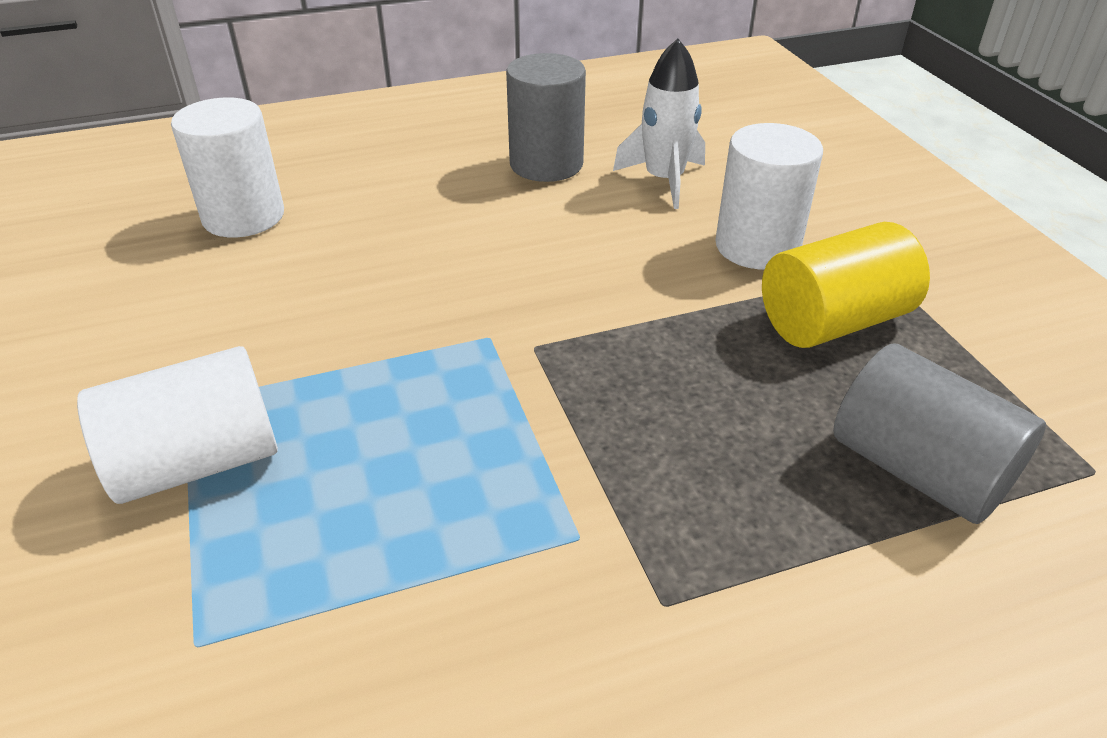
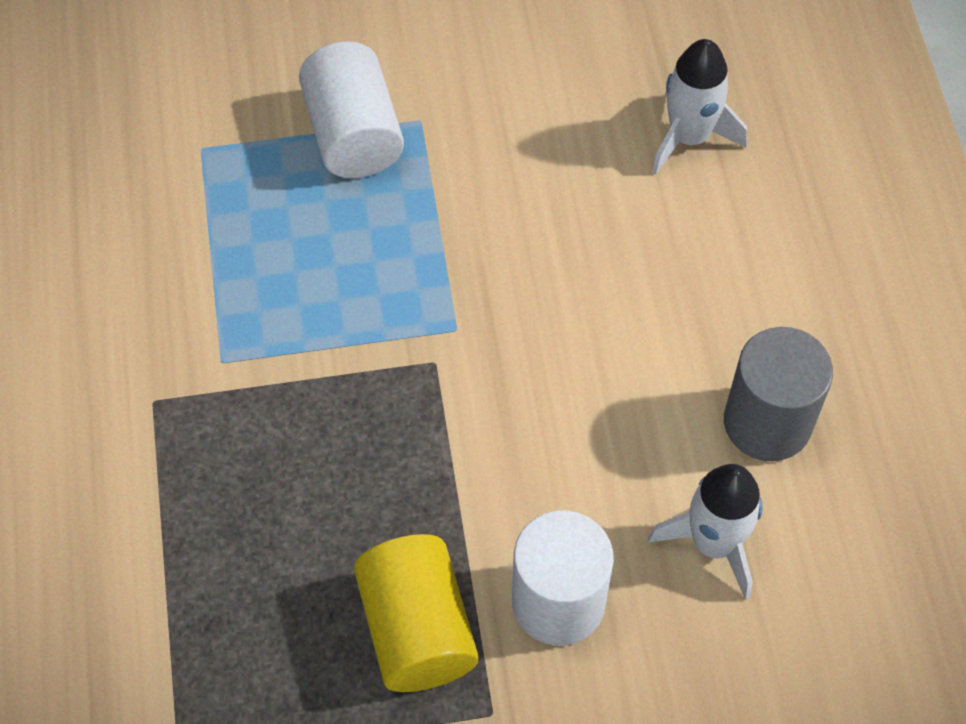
camera: 100 degrees right, 20 degrees up
(243, 216) = (689, 137): white cylinder -> white rocket
(918, 470) = (218, 618): grey cylinder -> none

